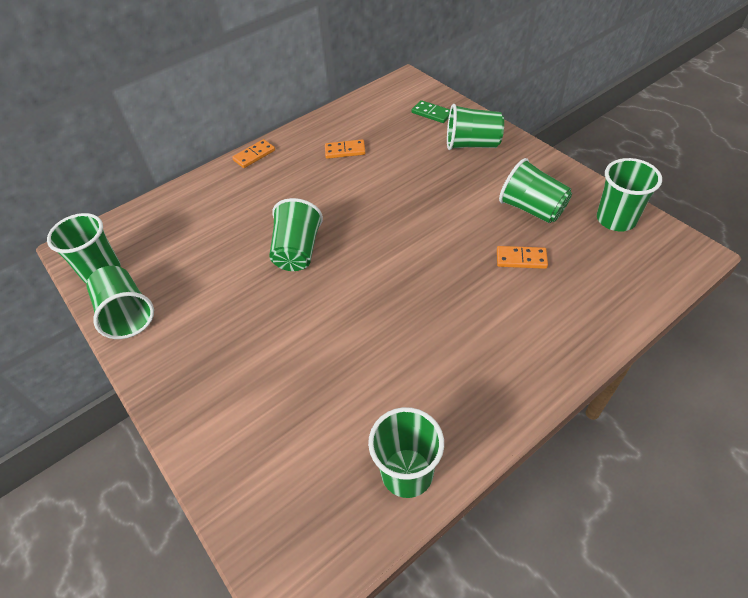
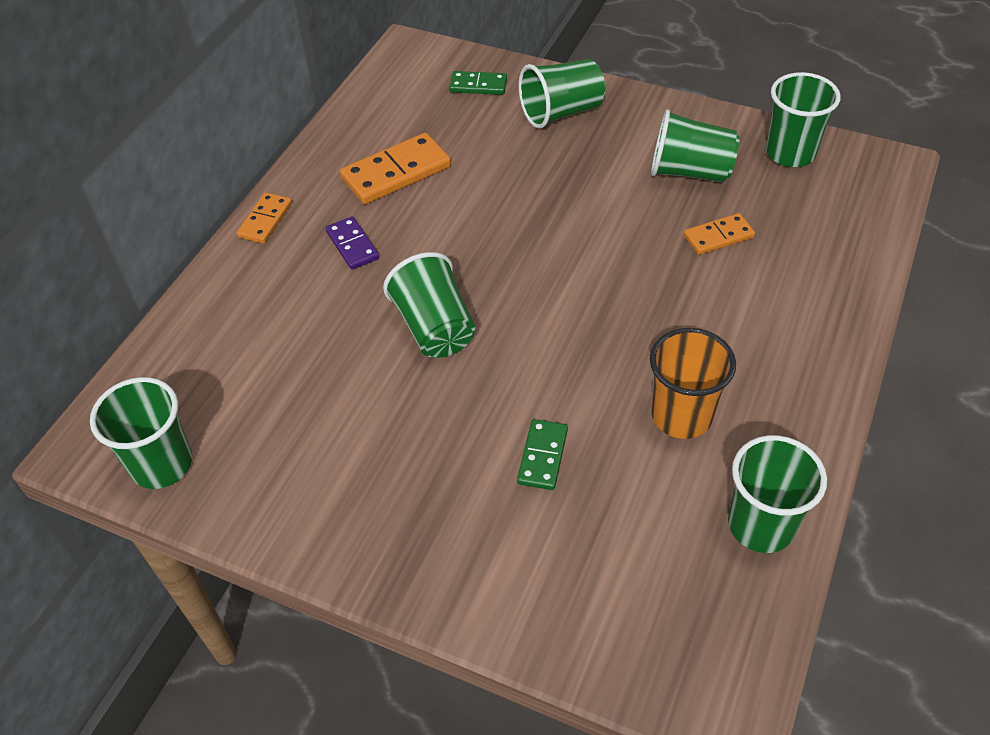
camera: 30 degrees left, 0 degrees up
(127, 314) = (253, 503): green cup -> none
(289, 185) = (352, 245): none -> purple domino
(300, 358) = (542, 456): none -> green domino
(345, 151) = (396, 172): orange domino -> orange domino, size x1.69
(408, 370) = (681, 415): none -> orange cup

